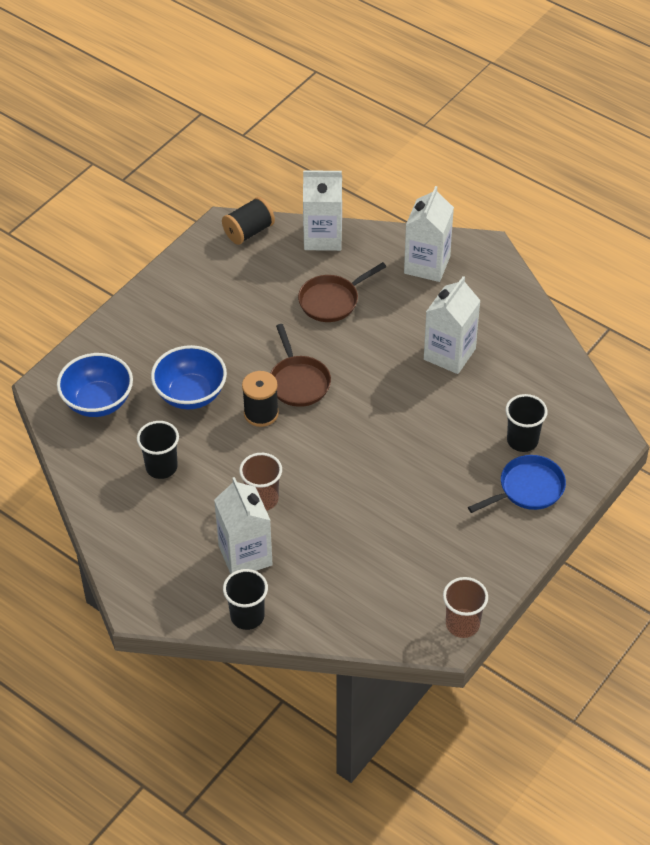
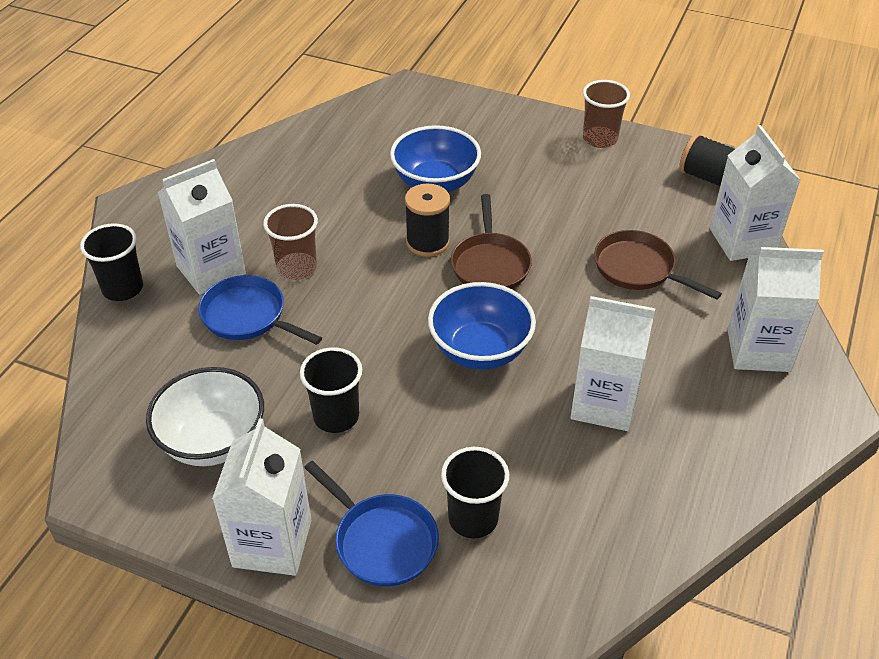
camera: 75 degrees right, 5 degrees down
(98, 402) = (400, 123): blue bowl -> blue bowl (480, 350)
(161, 467) = (324, 183): black cup -> black cup (336, 417)
(298, 381) = (490, 264): brown pan -> brown pan turned 60 degrees counterclockwise
(306, 536) = (248, 316): none -> blue pan
(424, 569) = (213, 441): none -> white bowl
(462, 624) = (122, 500): brown cup -> brown cup (600, 139)
(516, 545) = (272, 543): none -> white carton

